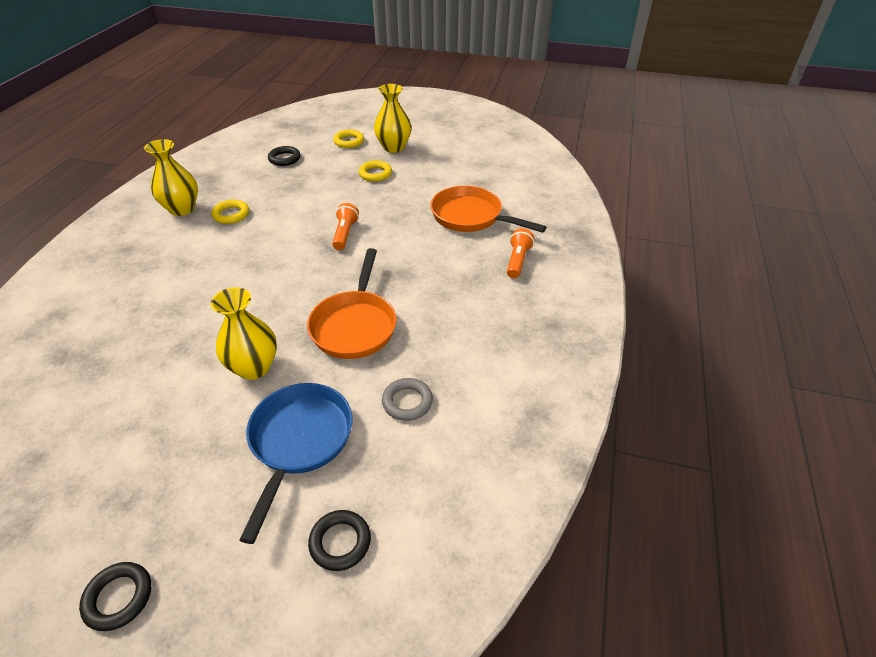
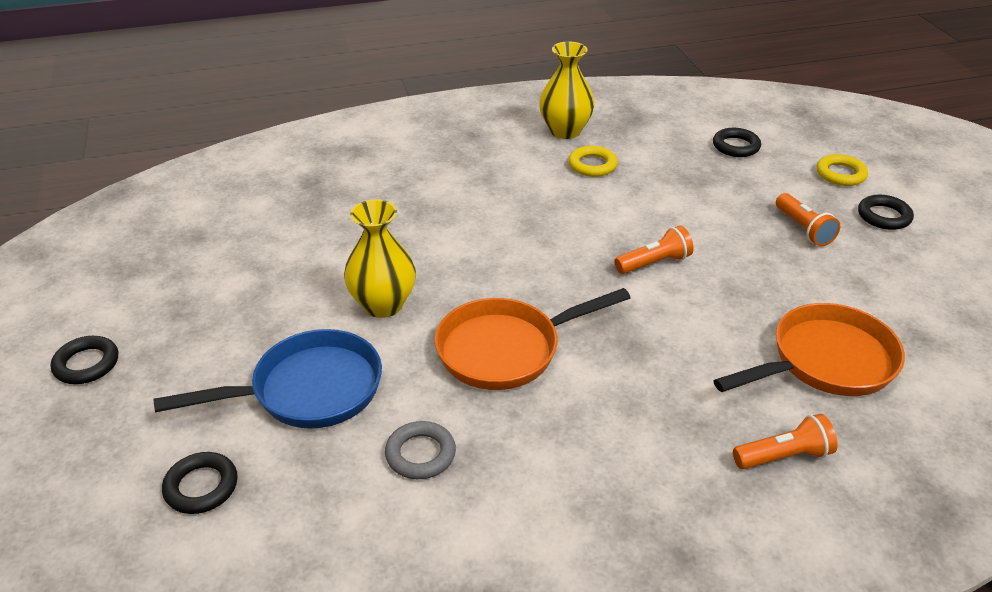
camera: 60 degrees right, 5 degrees down
(375, 174) = (803, 229): yellow ring -> orange flashlight
(393, 147) = (884, 216): yellow vase -> black ring
(471, 217) = (825, 362): orange pan -> orange pan turned 60 degrees clockwise

